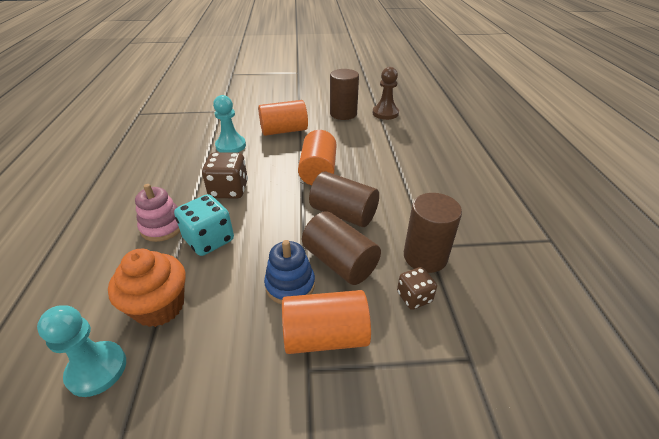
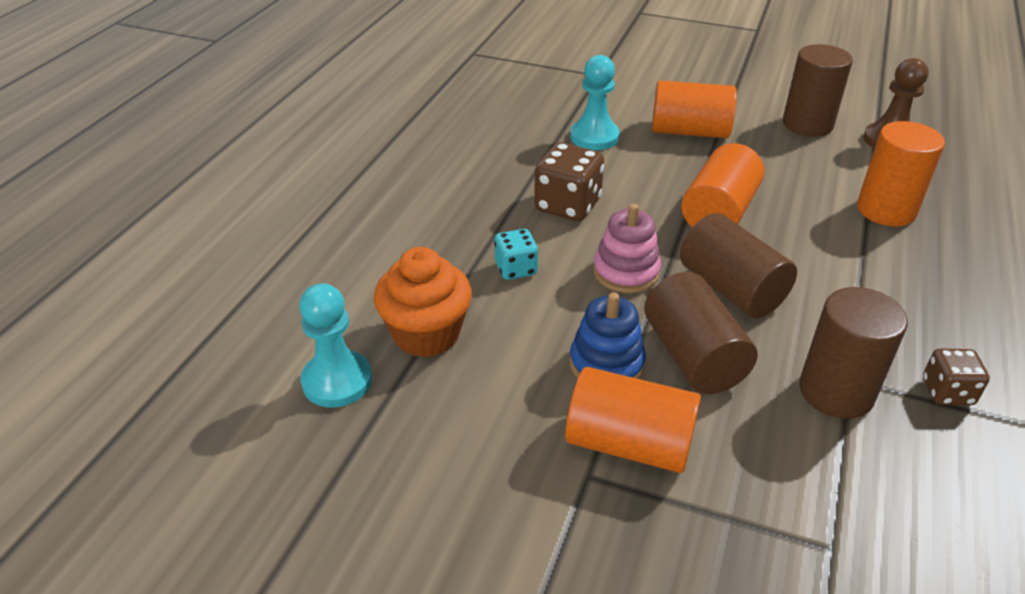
camera: 25 degrees right, 0 degrees up
(162, 227) = (459, 233): pink stacking toy -> pink stacking toy (626, 272)
(209, 240) = (516, 269): turquoise dice -> turquoise dice, size x0.61
(401, 148) = (886, 210): none -> orange cylinder
(414, 297) = (787, 441): brown dice -> brown dice (947, 392)

